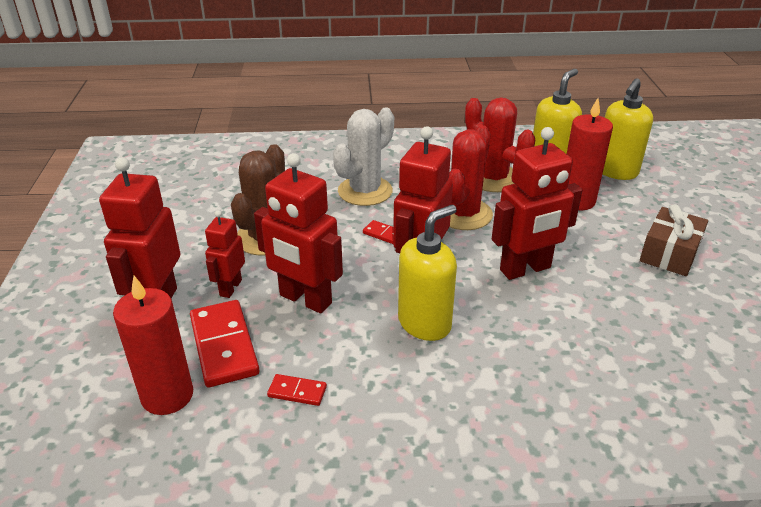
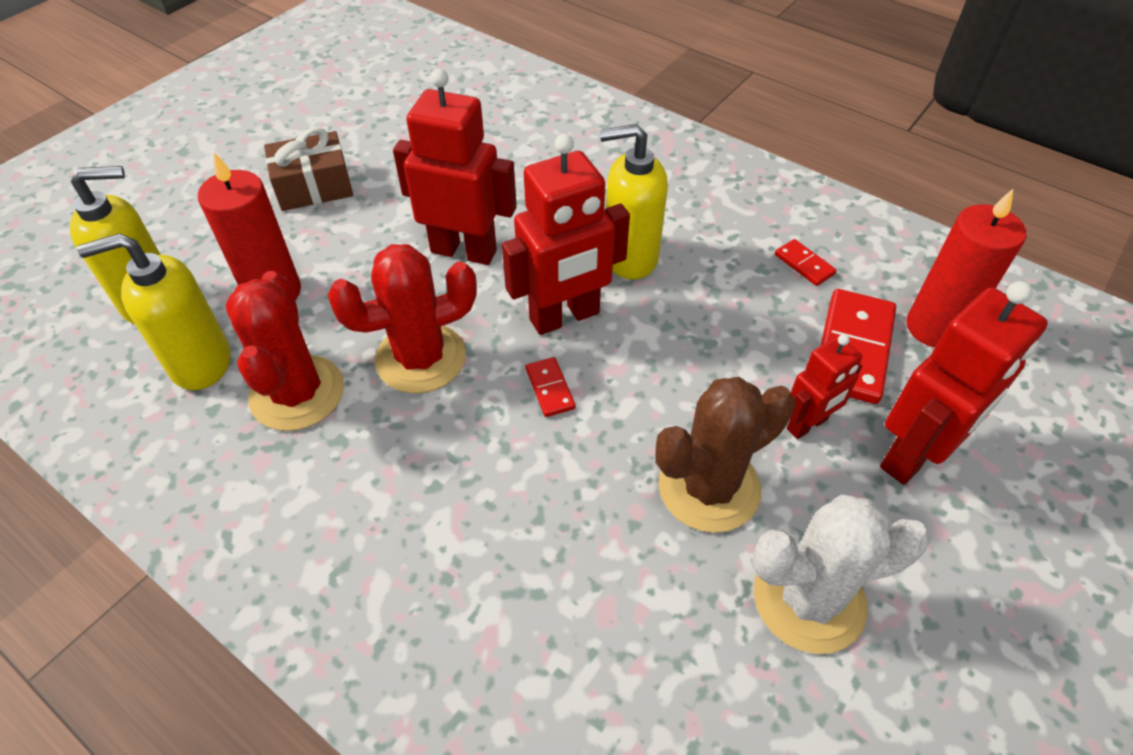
camera: 140 degrees left, 15 degrees up
(305, 300) = (727, 353): red robot -> none
(365, 191) = (488, 492): white cactus -> white cactus (809, 599)

